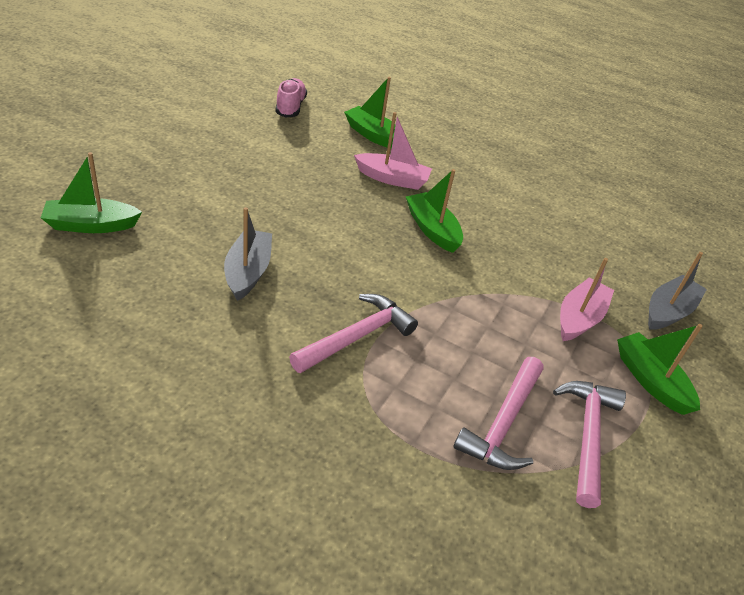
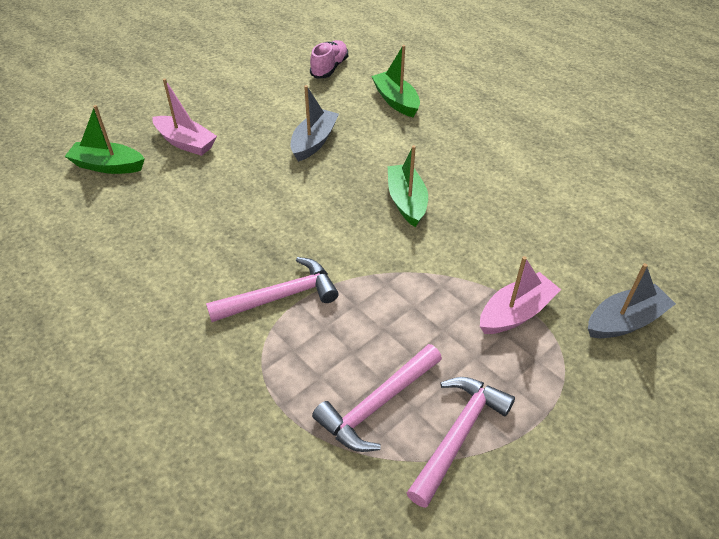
camera: 25 degrees right, 5 degrees up
(248, 272) = (214, 222): grey boat -> grey boat (314, 142)
(392, 179) = (393, 146): pink boat -> pink boat (186, 143)
(650, 380) = (561, 392): green boat -> none

